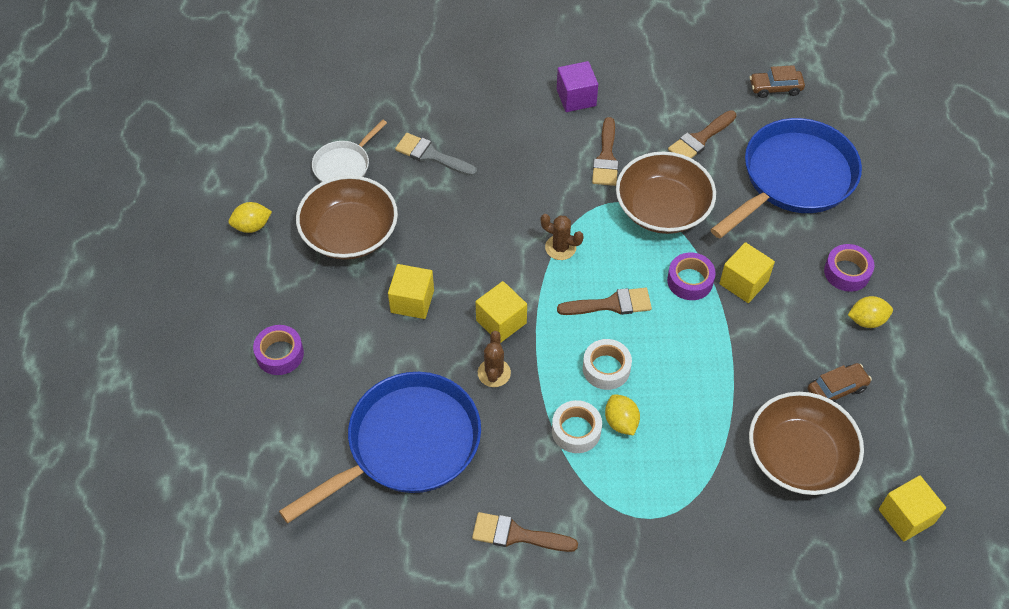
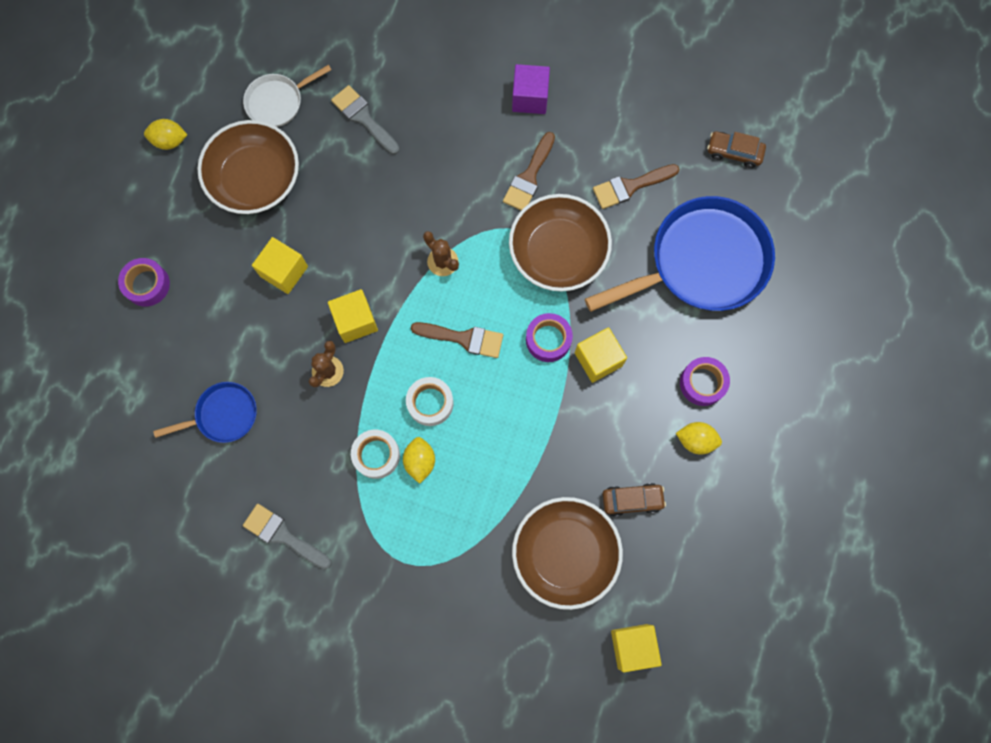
camera: 20 degrees right, 20 degrees up
(406, 445) = (223, 415): blue pan -> blue pan, size x0.50
(516, 535) = (283, 535): brown brush -> grey brush

